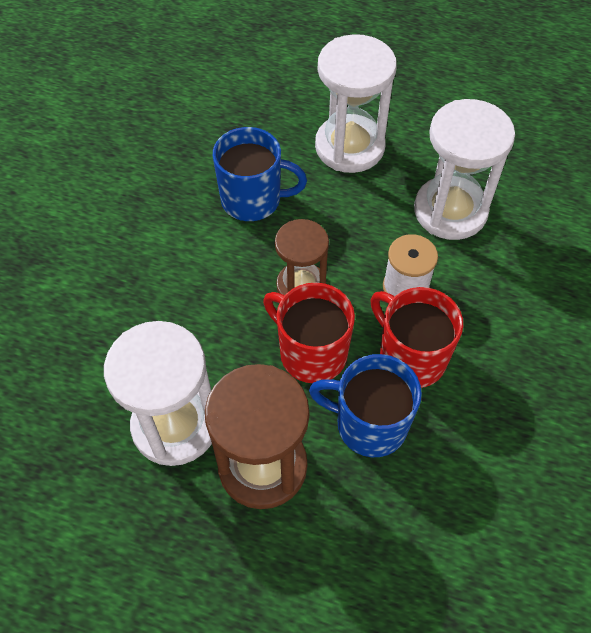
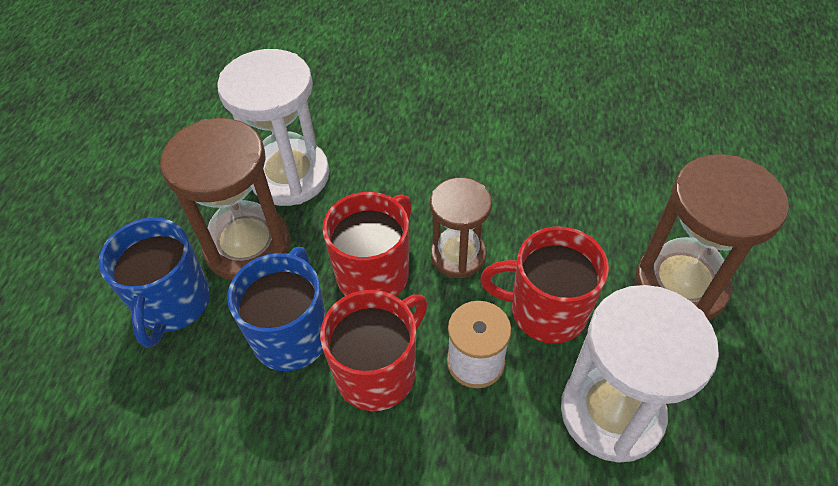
camera: 85 degrees right, 5 degrees down
(253, 200) = (565, 198): blue mug -> blue mug (173, 304)
(349, 147) = (680, 285): white hourglass -> brown hourglass
(364, 234) = (545, 311): none -> red mug

